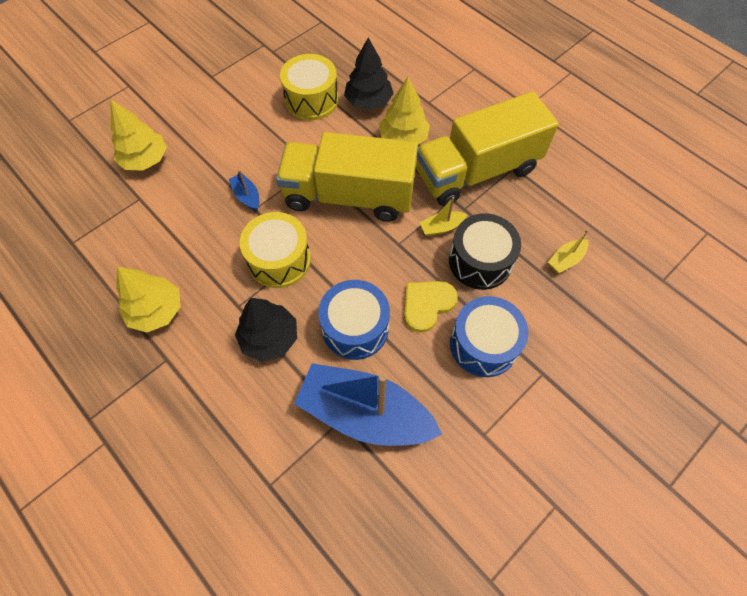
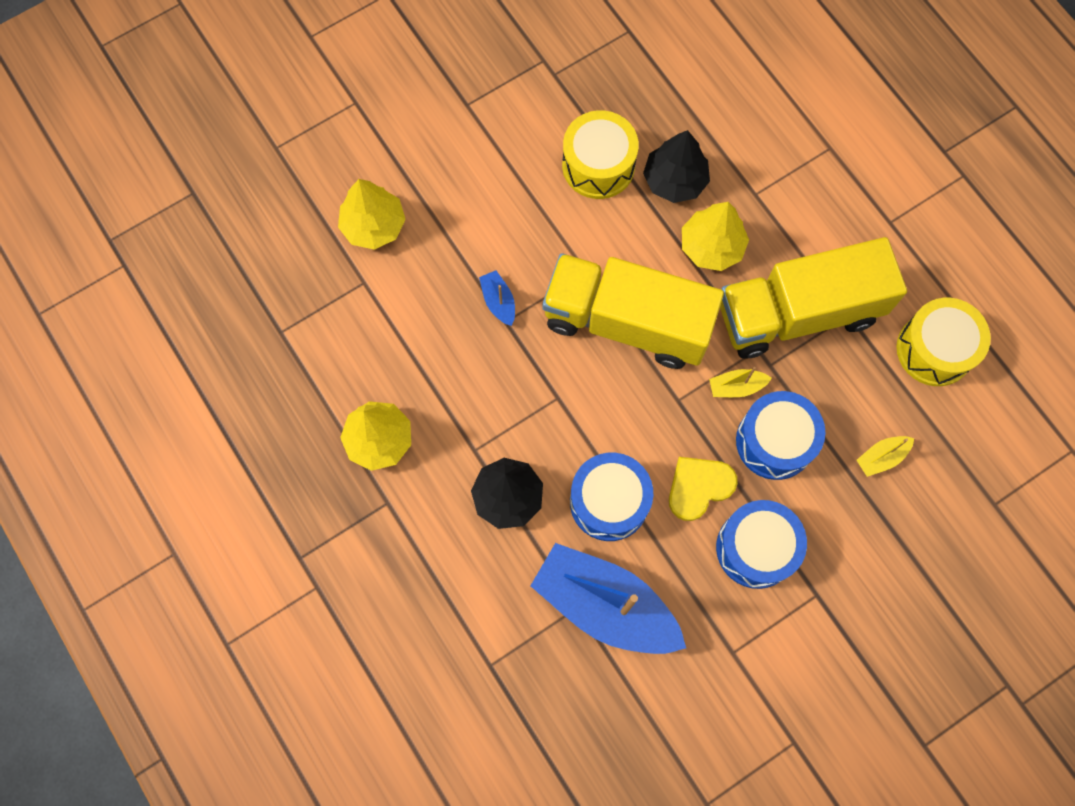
camera: 10 degrees right, 10 degrees up
(279, 260) = (530, 398): yellow drum -> yellow drum (934, 349)
(480, 261) = (774, 441): black drum -> blue drum

